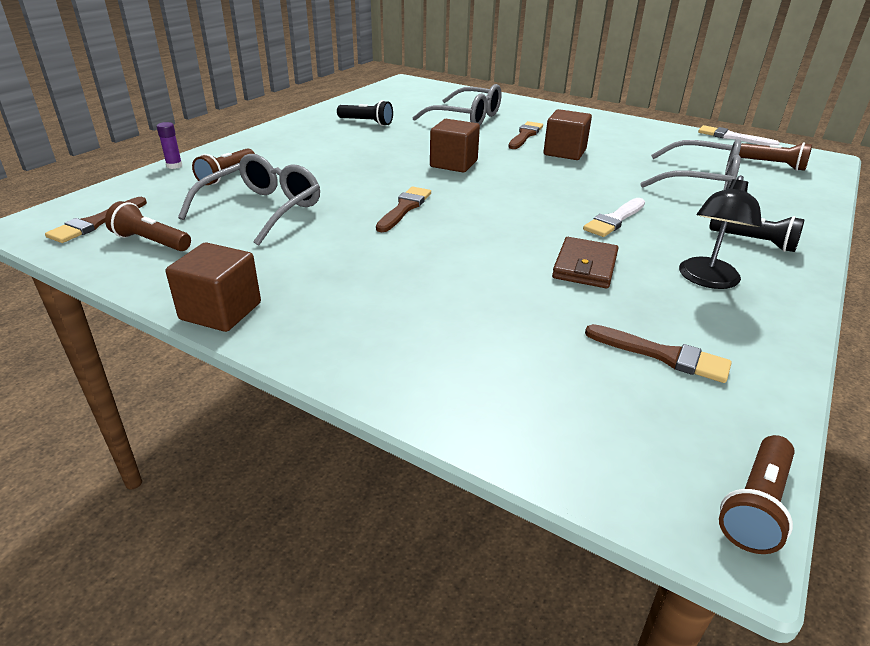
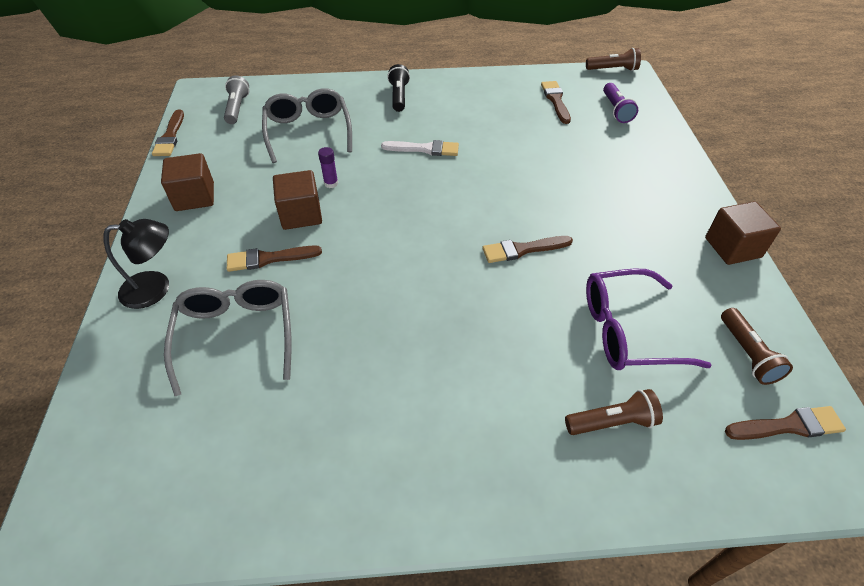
camera: 125 degrees left, 15 degrees up
(174, 166) = (653, 503): purple glue stick -> purple glue stick (331, 183)
(262, 210) = (628, 330): grey glasses -> purple glasses
(367, 122) = (334, 426): black flashlight -> none
(453, 164) = (401, 270): brown cube -> brown cube (194, 197)
(583, 404) = (616, 110): none -> purple flashlight
(585, 266) = (504, 142): brown wallet -> none
(707, 280) = (468, 102): black lamp -> black lamp (156, 288)
(732, 137) = (170, 136): white brush -> brown brush
(773, 165) = (237, 108): brown flashlight -> grey flashlight

